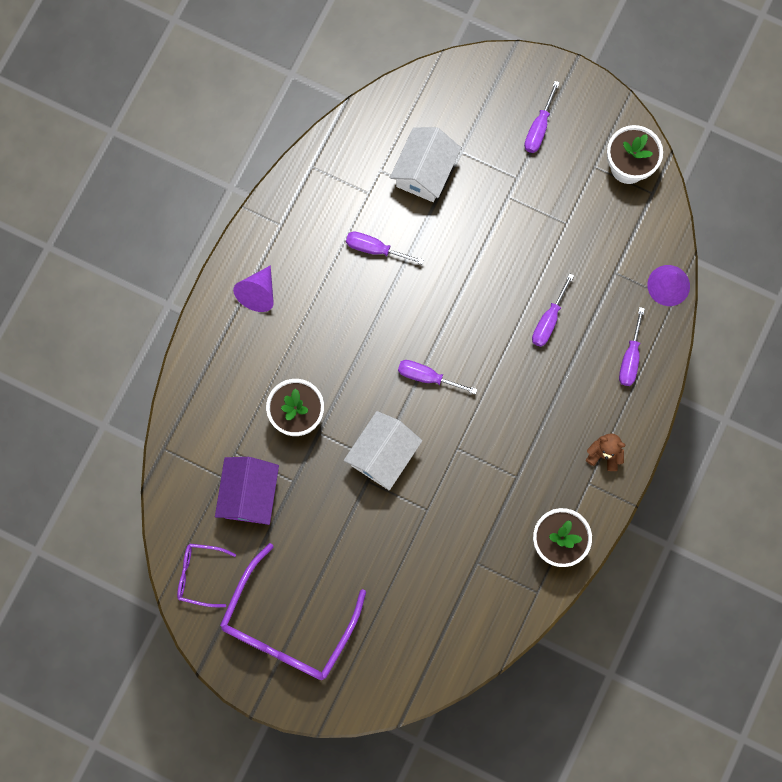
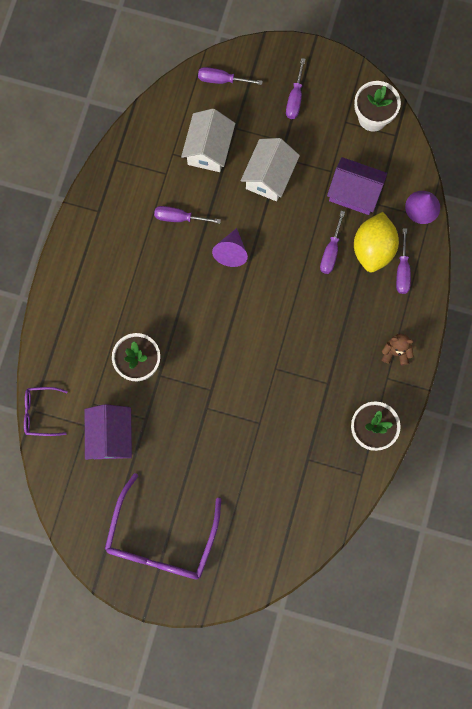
camera: 10 degrees left, 0 degrees up
(199, 575) = (81, 510): purple glasses -> purple glasses (40, 412)
(258, 293) = (89, 270): purple cone -> purple cone (231, 252)
(383, 455) = (215, 384): white house -> white house (269, 177)
(427, 377) = (240, 314): purple screwdriver -> purple screwdriver (222, 80)
(589, 254) = (354, 193): none -> purple house
(600, 326) = (373, 249): none -> yellow lemon

